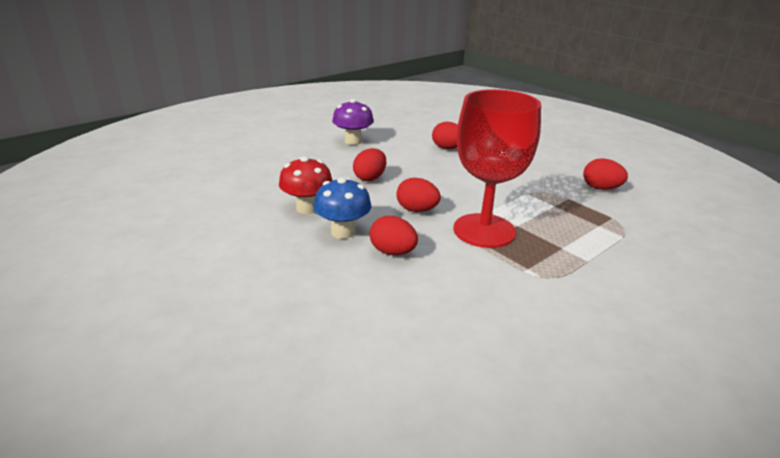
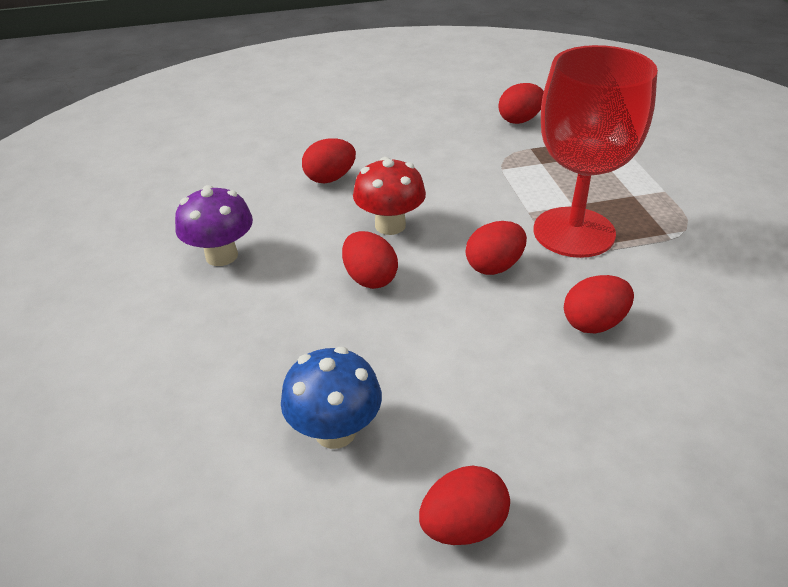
camera: 60 degrees left, 10 degrees up
(210, 238) = (463, 525): none -> red egg
(307, 208) = (425, 373): red mushroom -> red mushroom (390, 225)
(343, 232) = (519, 354): blue mushroom -> blue mushroom (335, 431)

